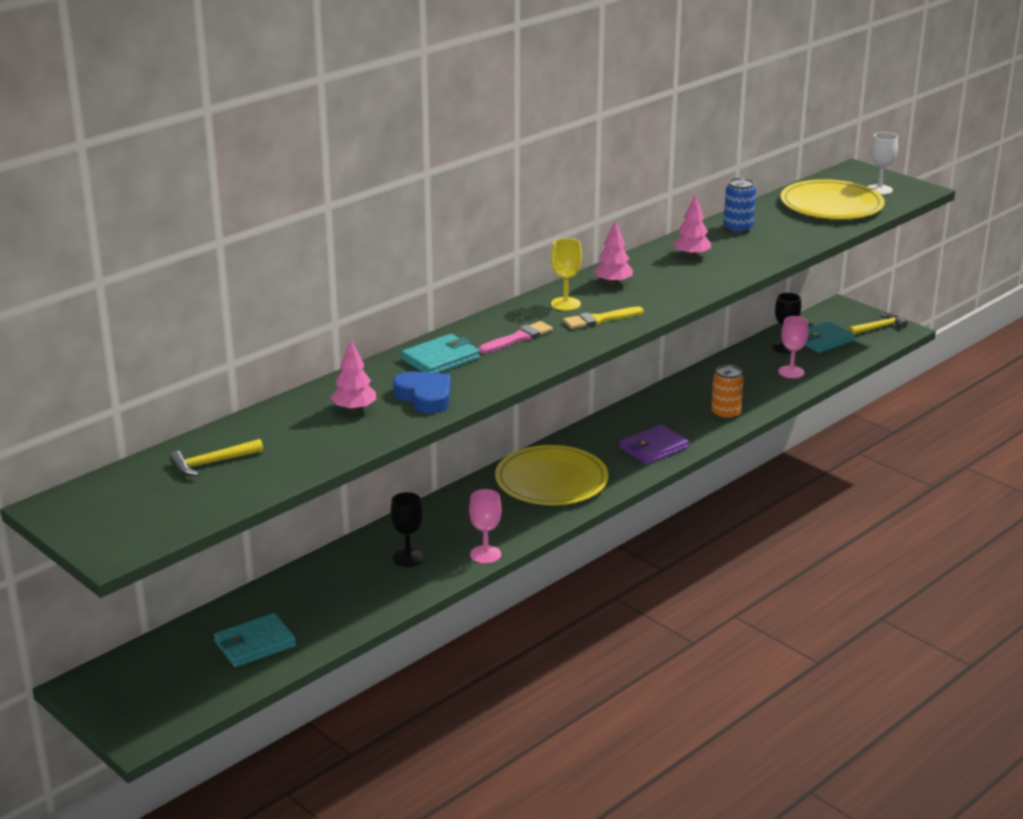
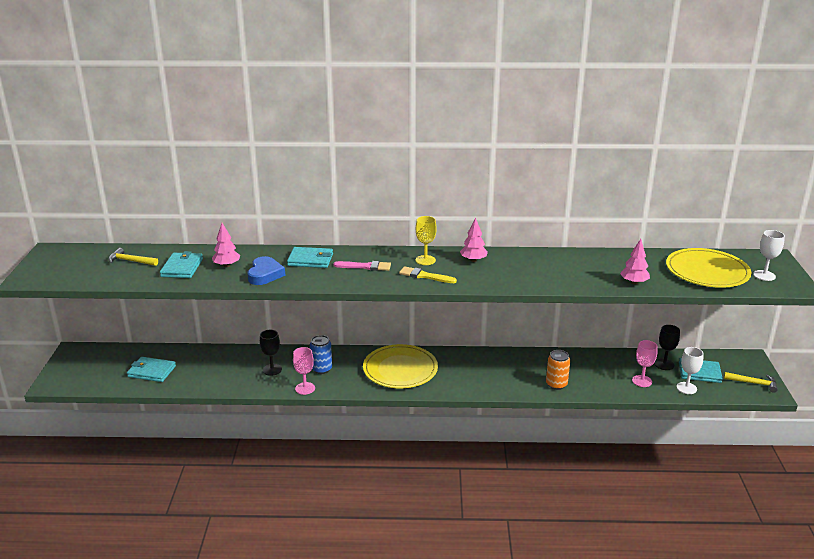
camera: 45 degrees right, 0 degrees up
(303, 437) = (182, 268): none -> turquoise wallet
(653, 448) = (481, 381): purple wallet -> none
(691, 256) = (549, 264): pink tree -> pink tree (634, 282)
(738, 228) = (612, 261): blue can -> blue can (321, 369)
(835, 359) = (686, 388): none -> white goblet

